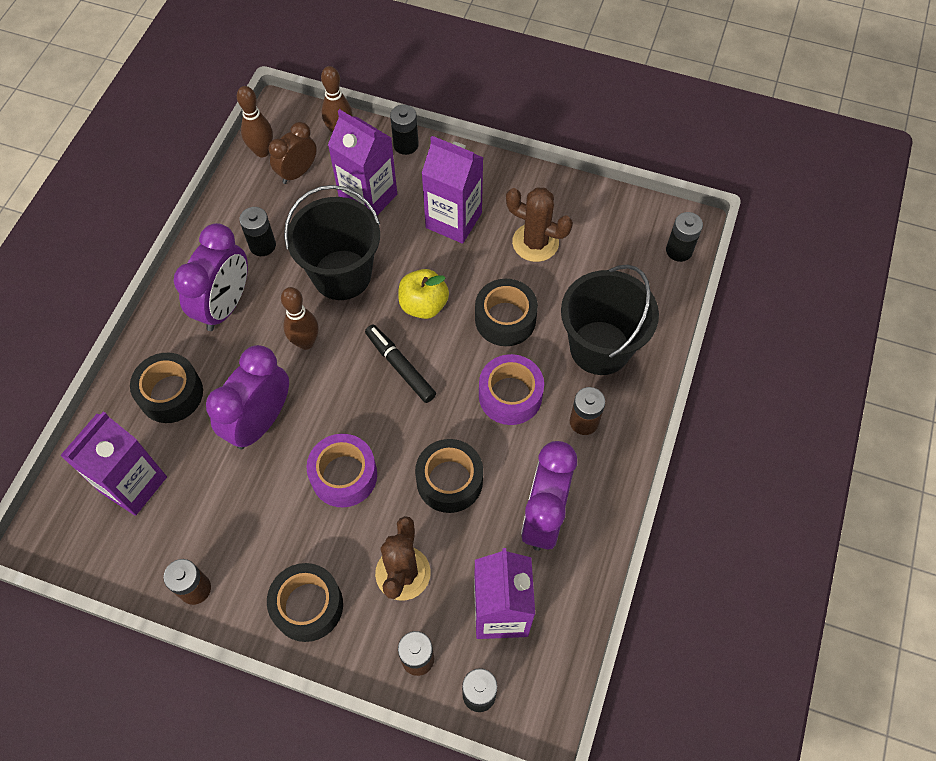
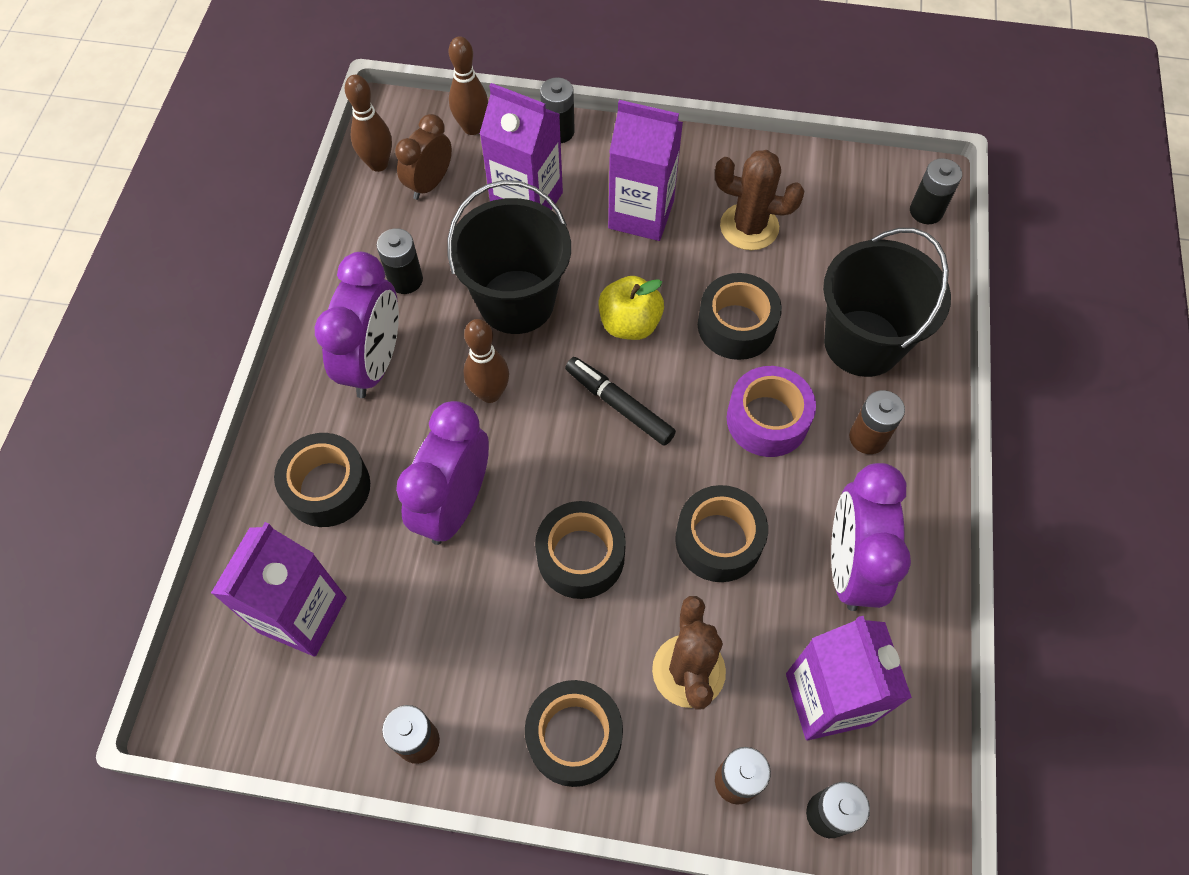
camera: 10 degrees left, 0 degrees up
(344, 475) = (581, 556): purple tape -> black tape

